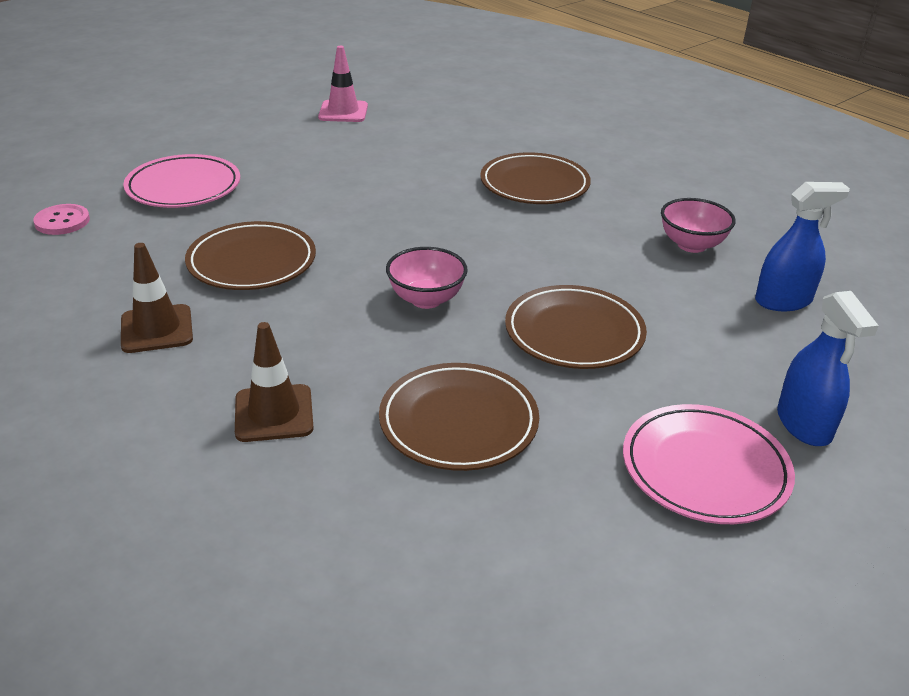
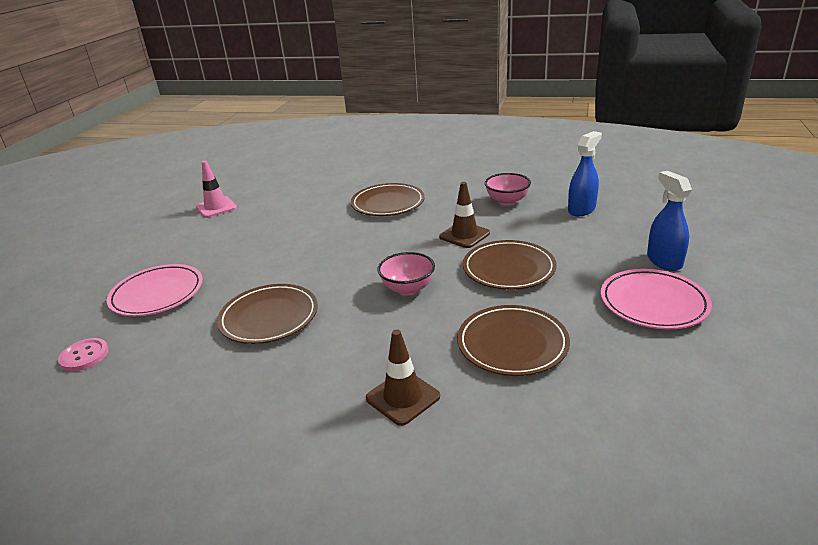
camera: 30 degrees left, 5 degrees down
(157, 329) = (255, 389): brown traffic cone -> brown traffic cone (464, 235)
(804, 425) = (664, 261): blue spray bottle -> blue spray bottle turned 150 degrees counterclockwise

